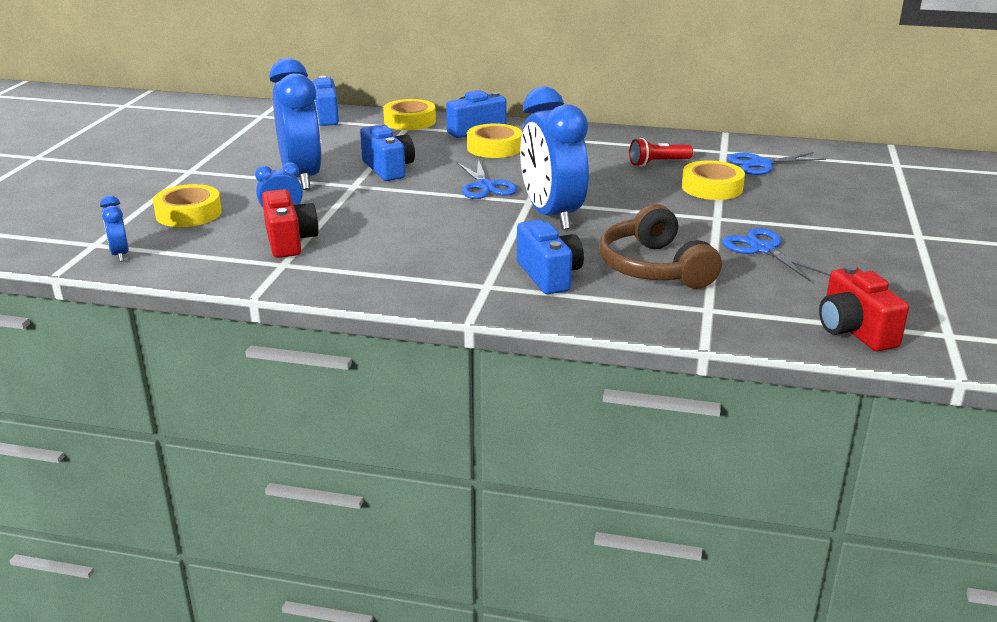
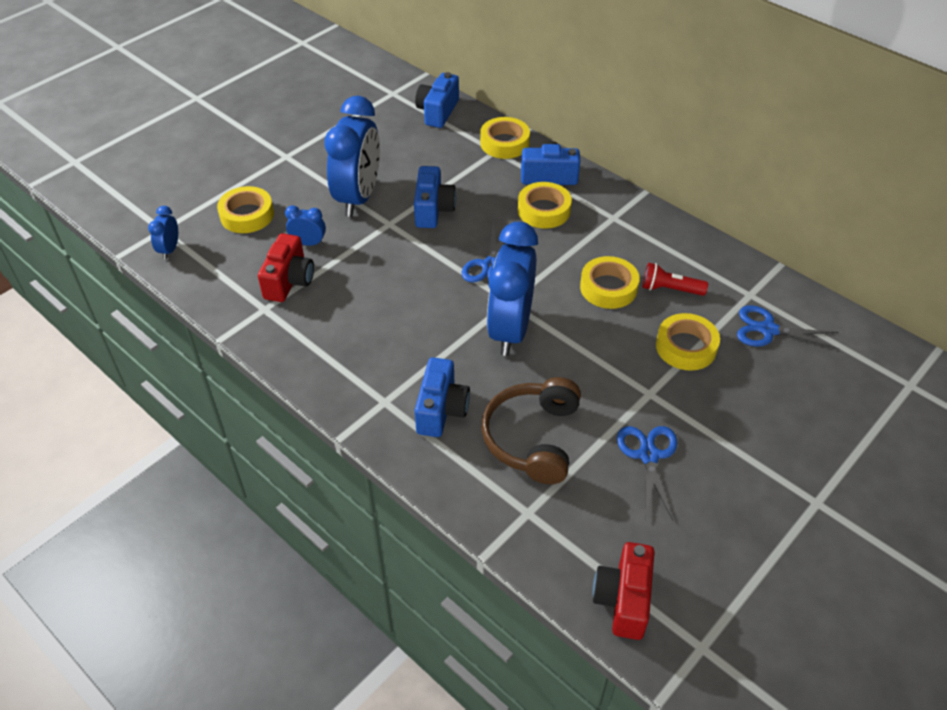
camera: 30 degrees right, 20 degrees up
(606, 174) = (608, 288): none -> yellow tape

